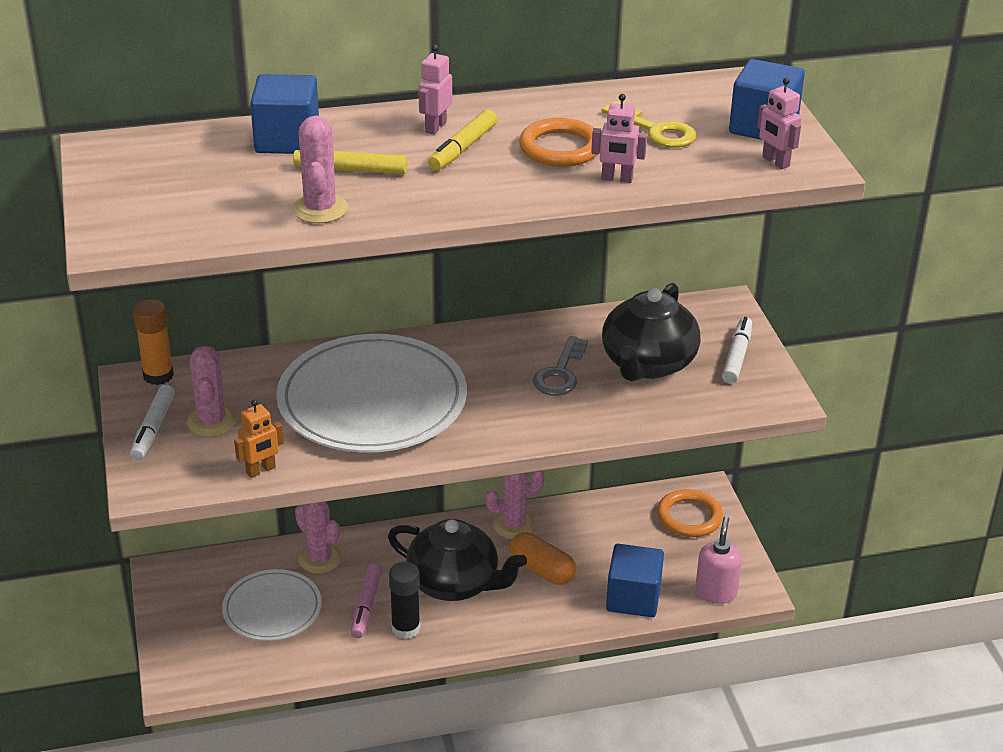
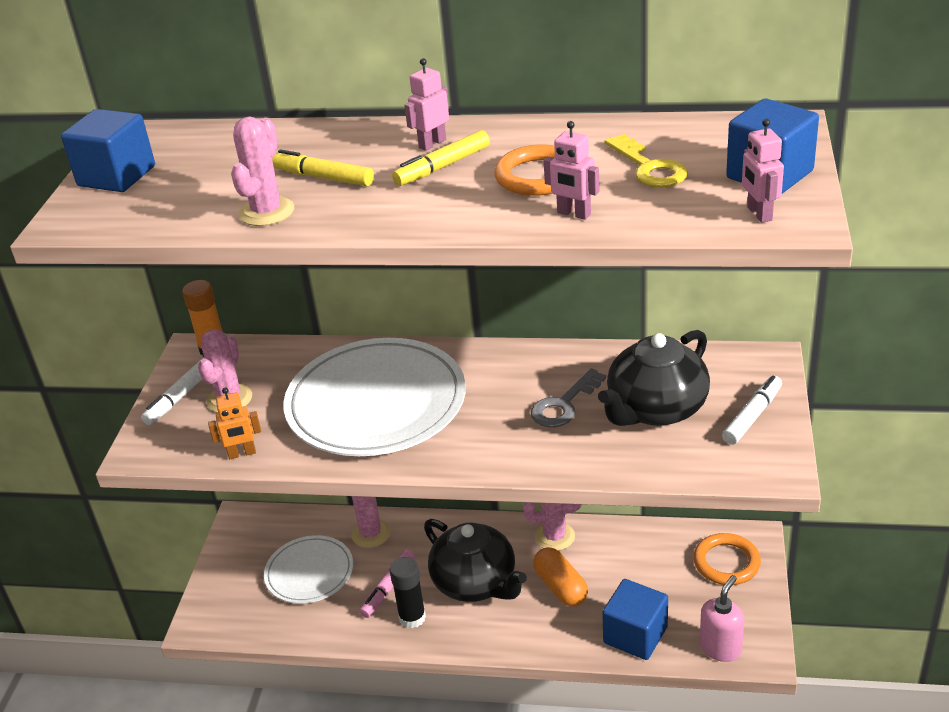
camera: 25 degrees right, 0 degrees up
(287, 140) = (290, 143): blue cube -> blue cube (116, 176)

